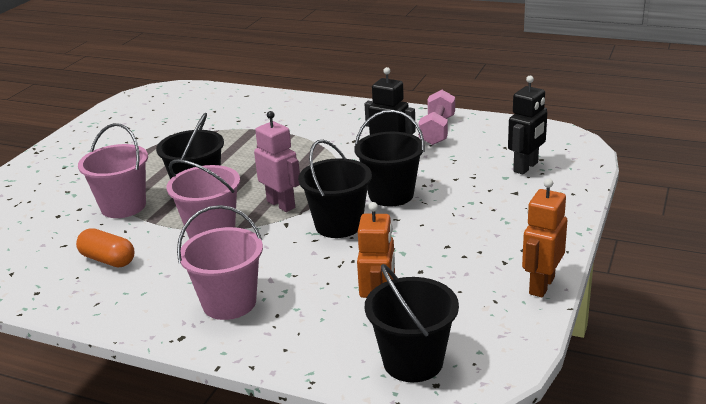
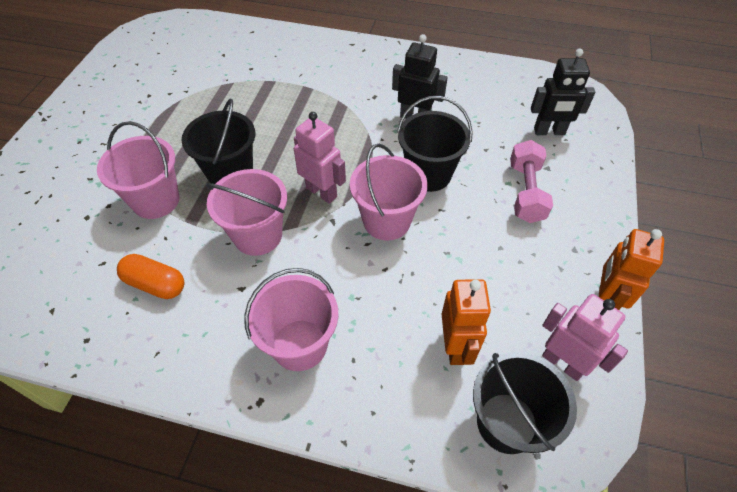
camera: 10 degrees left, 25 degrees up
(338, 225) = (386, 221): black bucket -> pink bucket
(437, 130) = (452, 81): pink dumbbell -> pink dumbbell (526, 192)
(483, 325) = (563, 363): none -> pink robot
(526, 167) = (549, 132): black robot -> black robot turned 60 degrees clockwise

